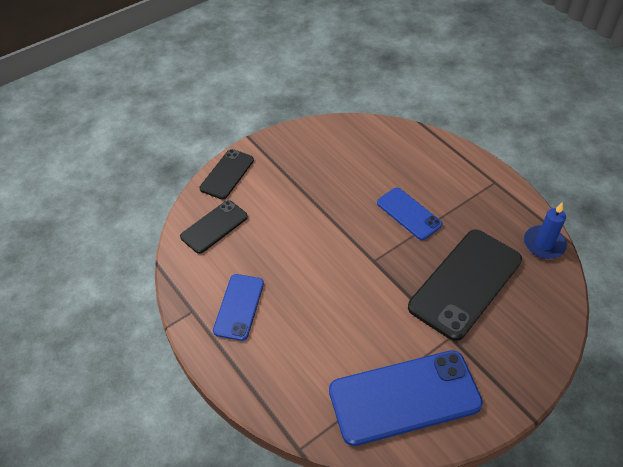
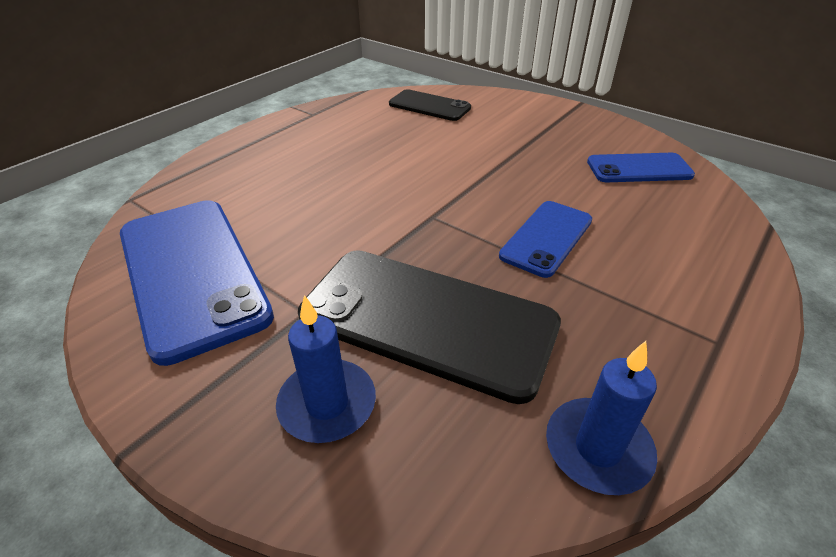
camera: 75 degrees right, 10 degrees down
(227, 174) = (511, 100): black phone -> none
(239, 307) = (324, 135): blue phone -> blue phone (639, 169)
(514, 333) = (327, 404): none -> blue candle

